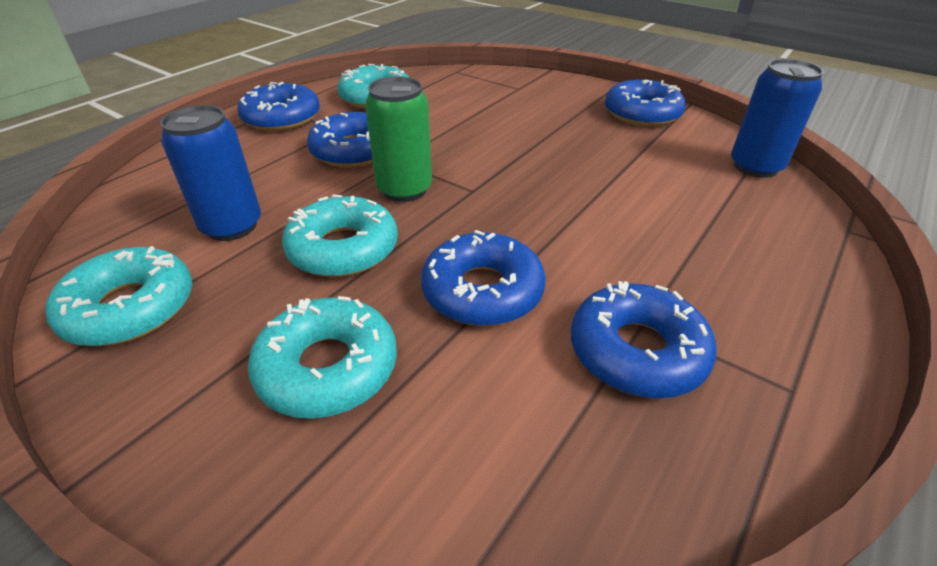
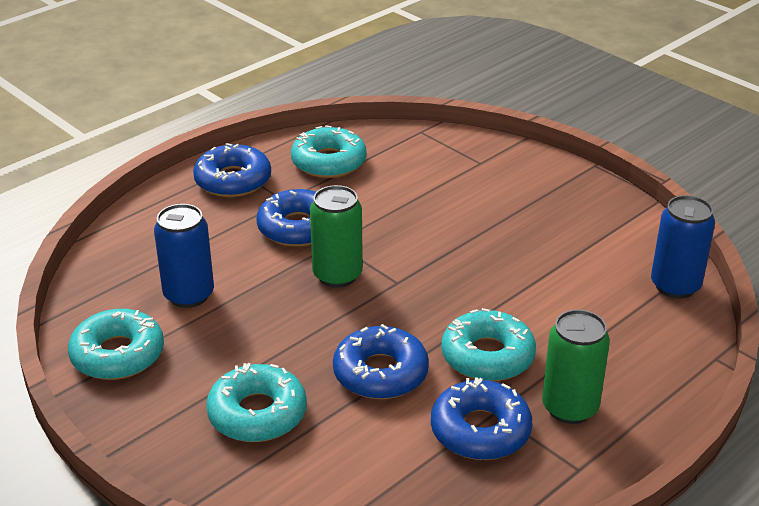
camera: 10 degrees right, 5 degrees down
(343, 249) = (277, 325): turquoise donut -> turquoise donut (487, 356)
(642, 114) = (597, 210): blue donut -> none
(730, 306) = (570, 408): none -> green can

